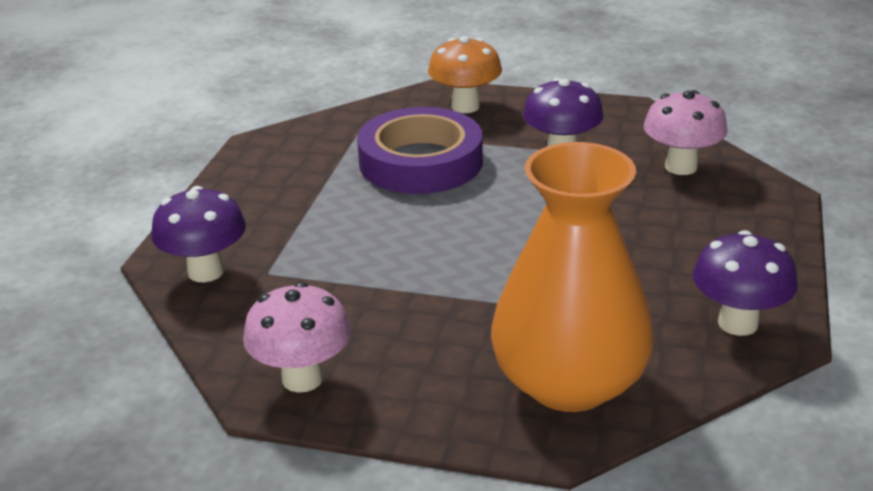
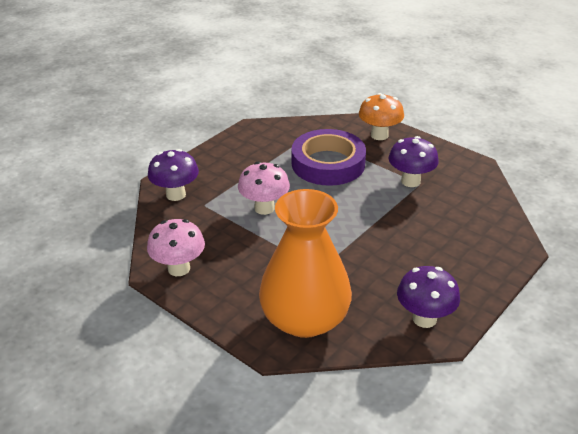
camera: 25 degrees right, 5 degrees up
(681, 167) = (474, 211): pink mushroom -> pink mushroom (264, 208)

